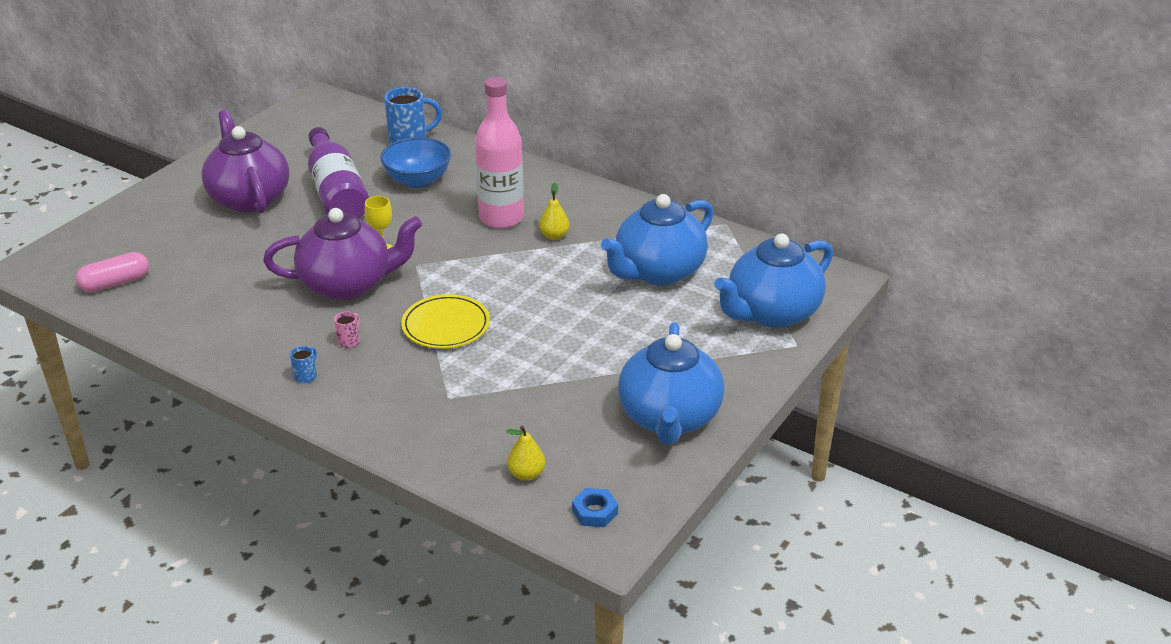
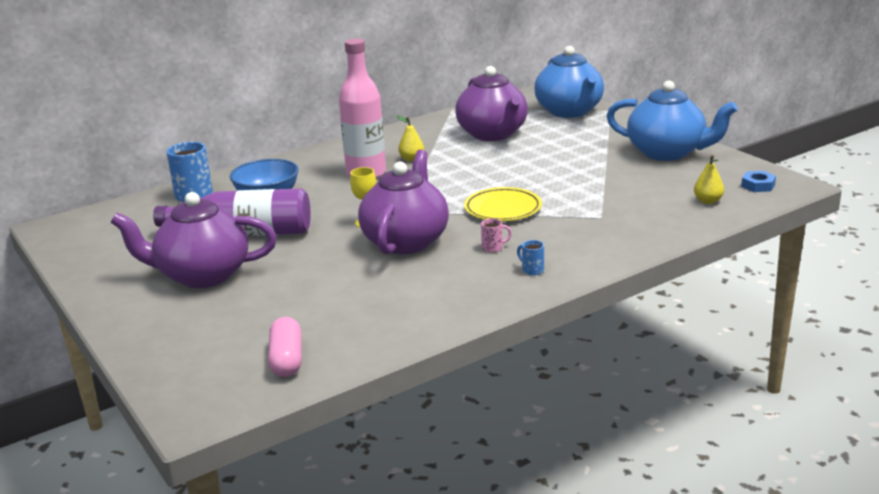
camera: 65 degrees left, 10 degrees down
(349, 341) = (493, 248): pink mug -> pink mug turned 120 degrees clockwise
(658, 272) = (493, 134): blue teapot -> purple teapot

